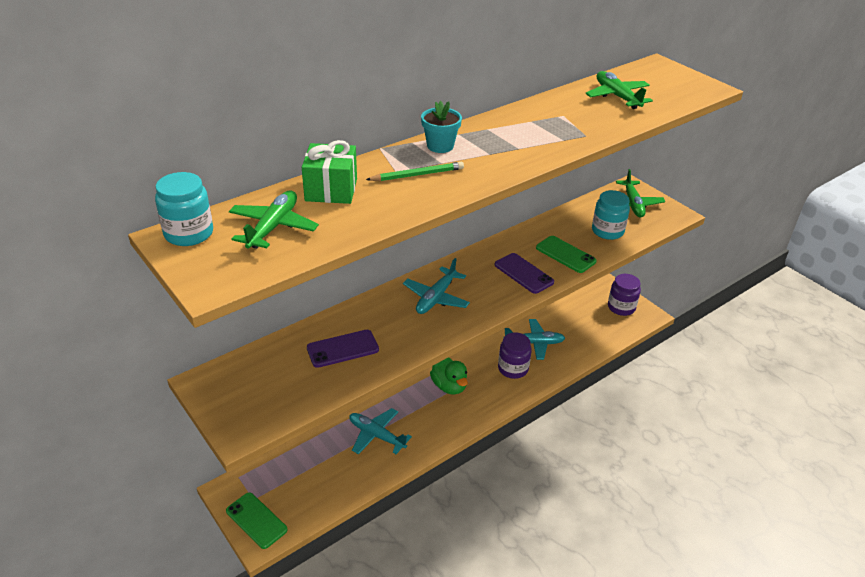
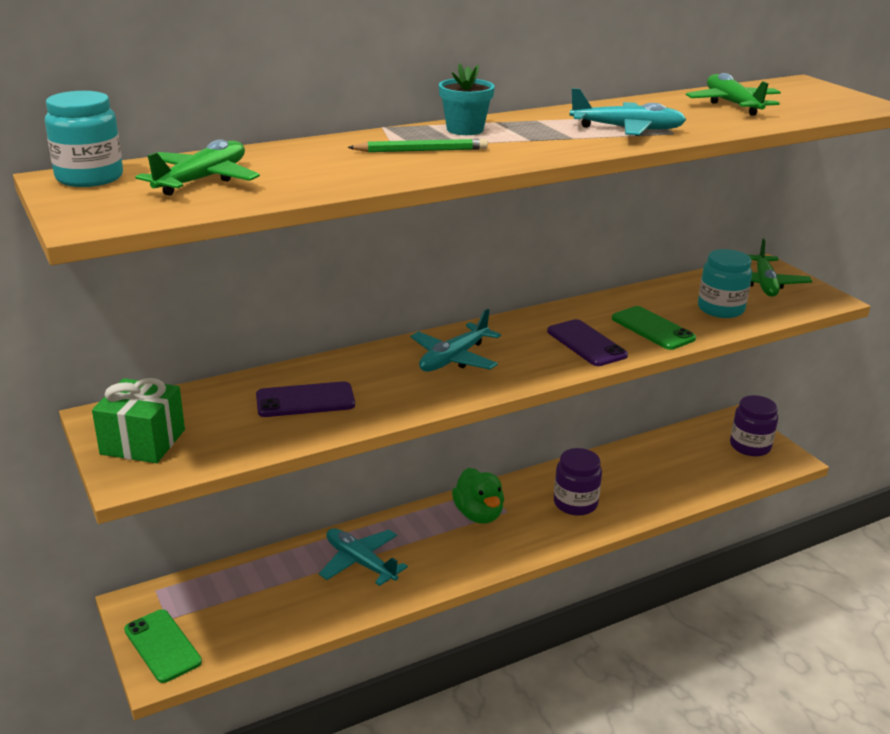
camera: 10 degrees right, 10 degrees down
(331, 190) = (298, 155): green gift -> green gift (143, 442)
(534, 343) = (613, 476): turquoise plane -> turquoise plane (627, 129)

